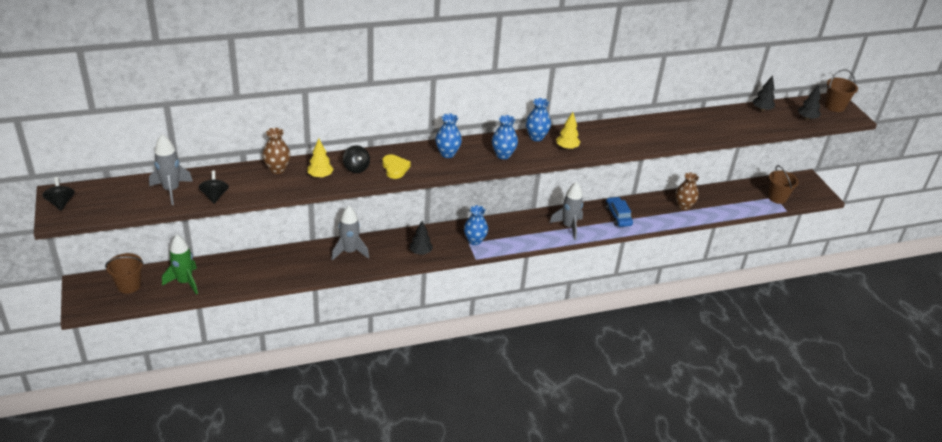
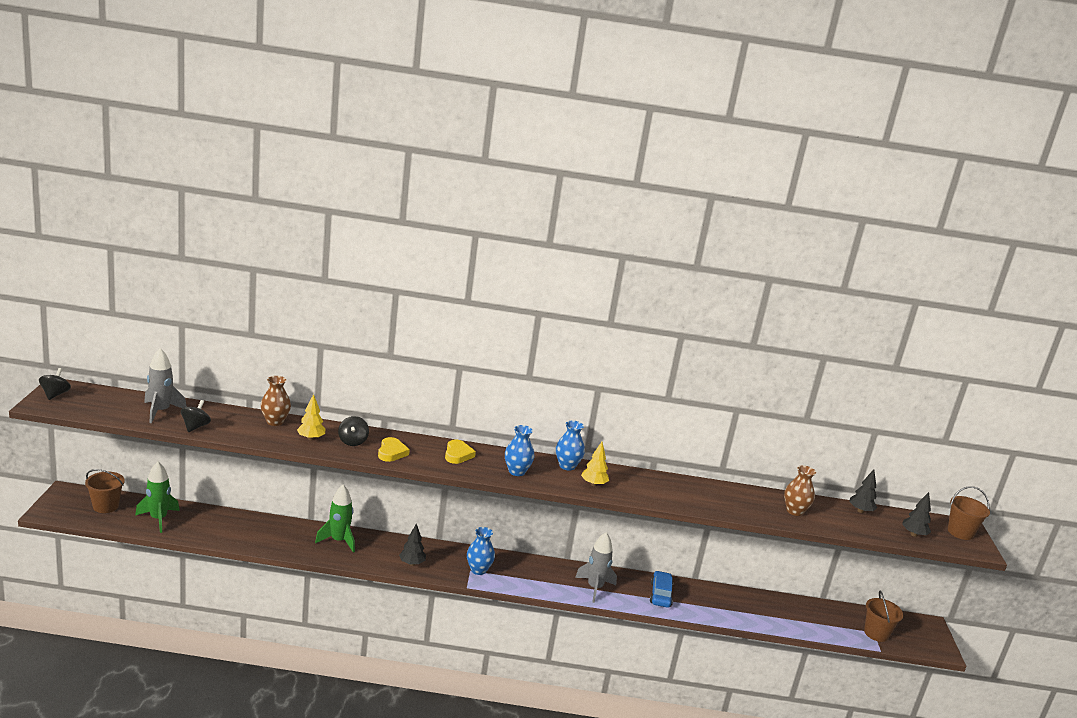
camera: 20 degrees right, 15 degrees down
(349, 252) = (339, 541): grey rocket -> green rocket
(447, 153) = (457, 454): blue vase -> yellow heart
(683, 206) = (748, 607): brown vase -> brown vase (794, 511)

